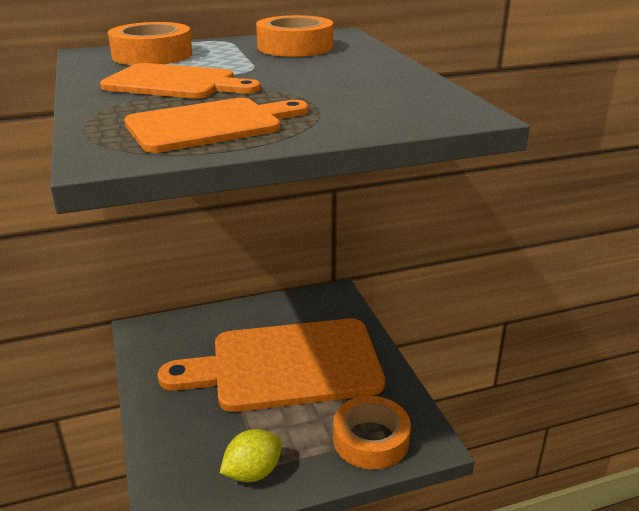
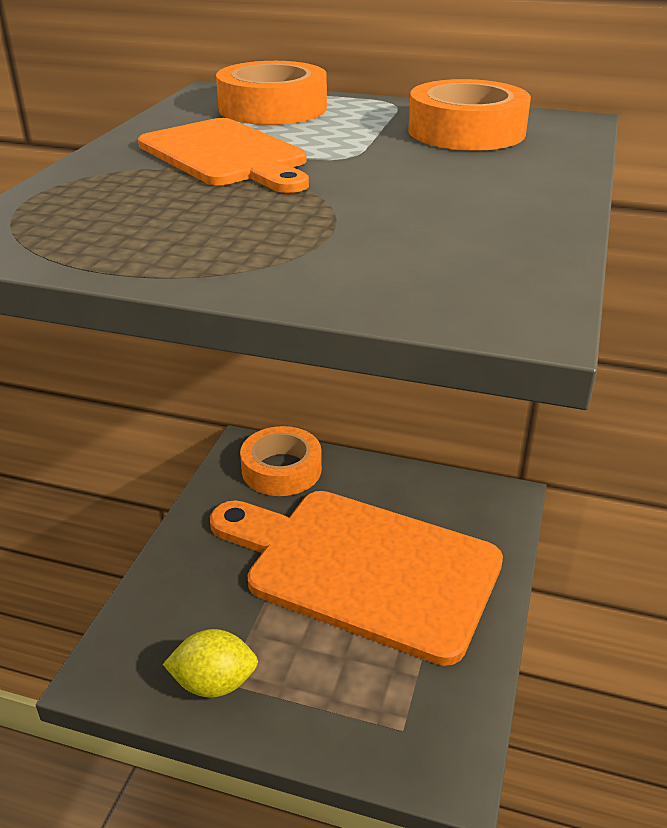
camera: 35 degrees right, 5 degrees up
(210, 125) = (156, 228): orange cutting board -> none
(371, 439) = (380, 722): orange tape -> orange tape (281, 469)

